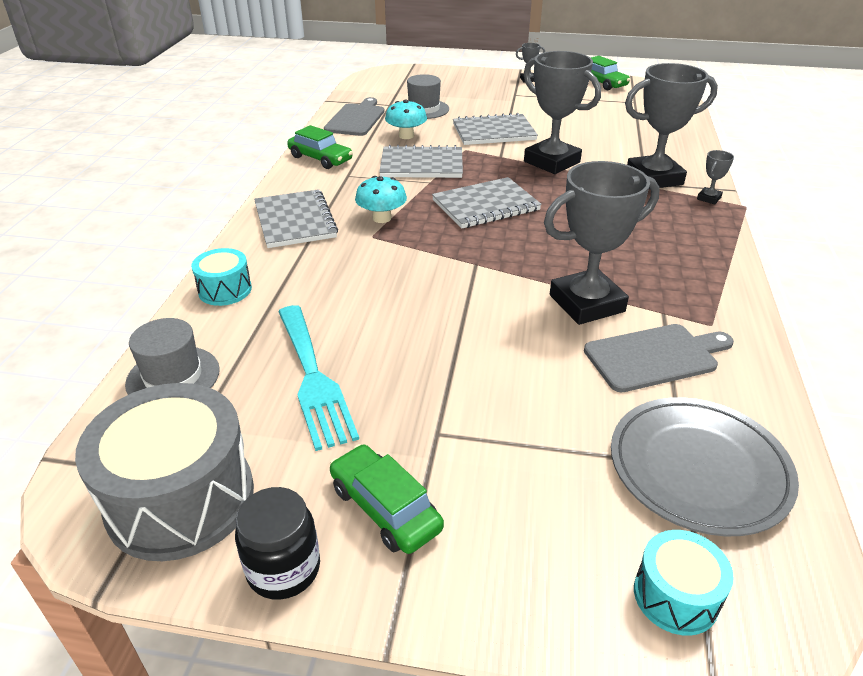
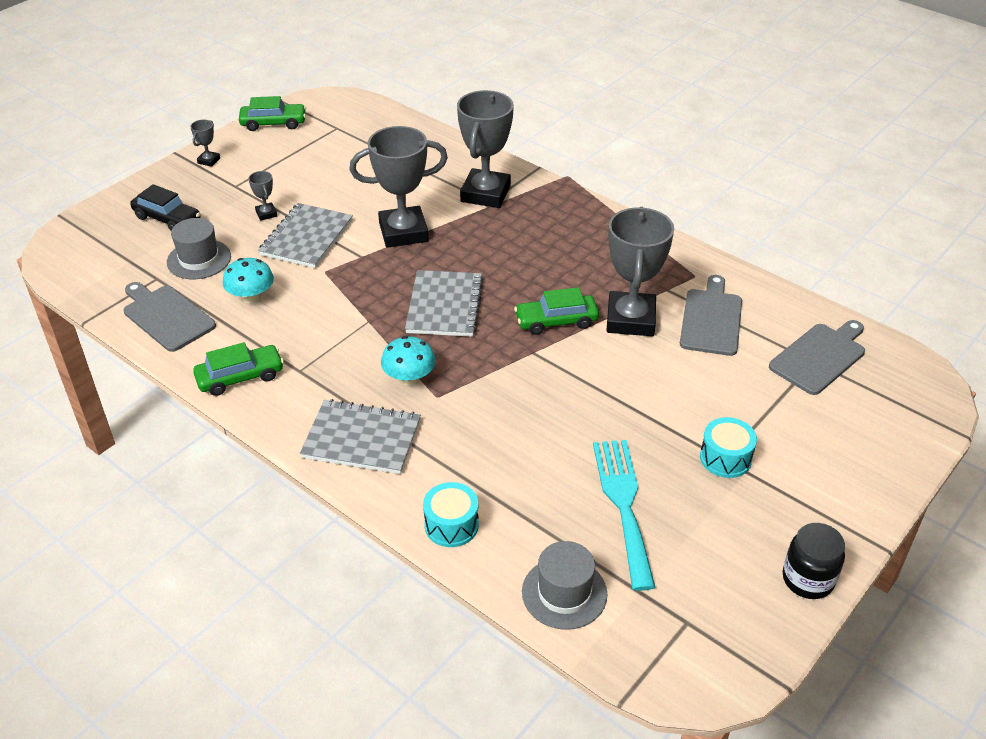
camera: 60 degrees left, 5 degrees up
(180, 498) = (716, 619): grey drum -> none
(313, 379) = (623, 504): turquoise fork -> turquoise fork turned 105 degrees counterclockwise
(385, 508) = (780, 511): green car -> green car (556, 321)
(421, 165) = (328, 312): grey notebook -> none
(451, 88) = (167, 219): none -> black car
(675, 596) = (902, 416): turquoise drum -> turquoise drum (725, 458)
(698, 468) = (820, 357): grey plate -> grey cutting board
(709, 198) = (541, 185): grey trophy -> grey trophy (266, 214)

